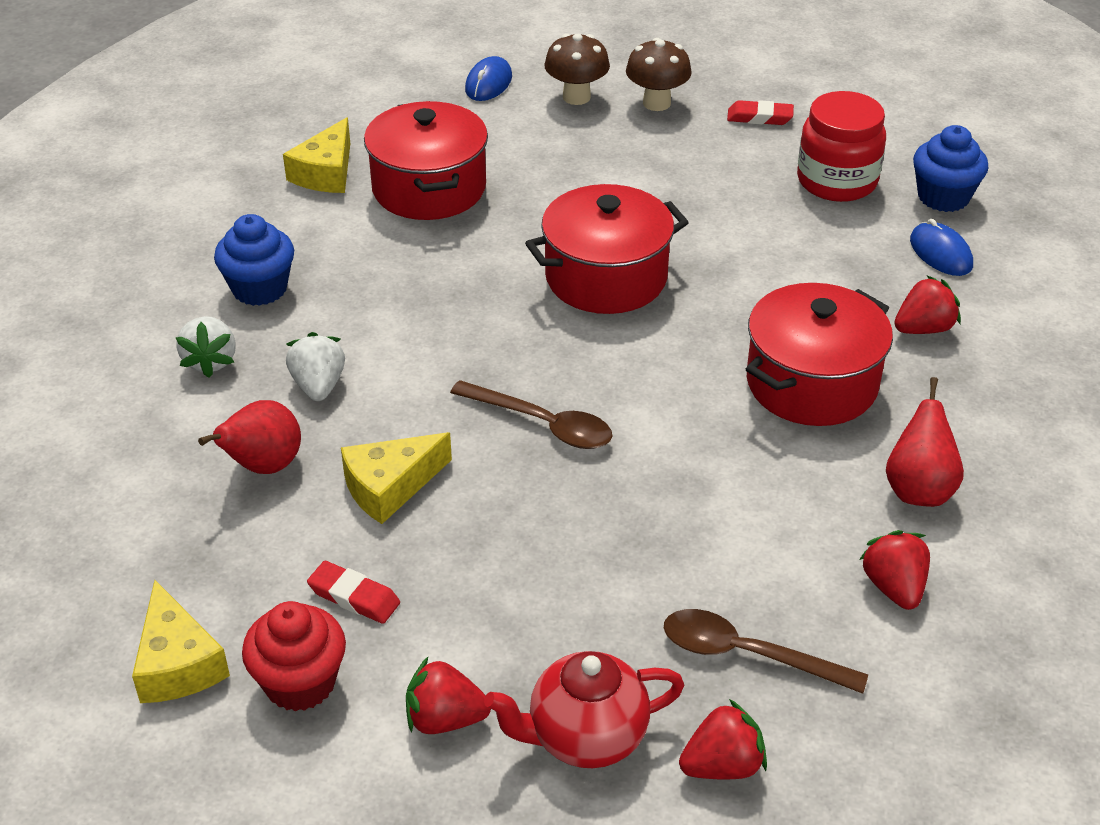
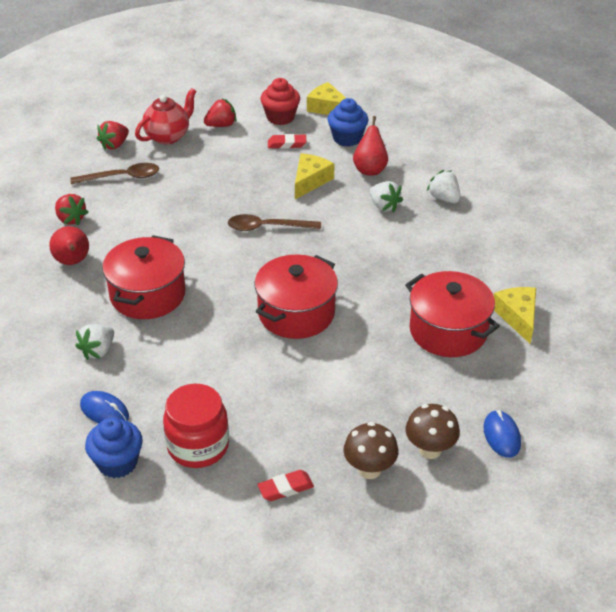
camera: 150 degrees right, 0 degrees up
(260, 288) = (466, 238): blue cupcake -> blue cupcake (347, 138)
(923, 328) = (98, 351): red strawberry -> white strawberry

